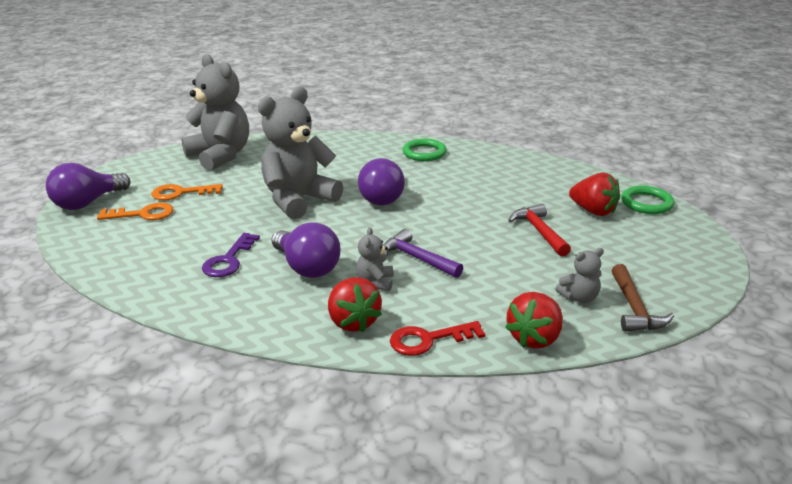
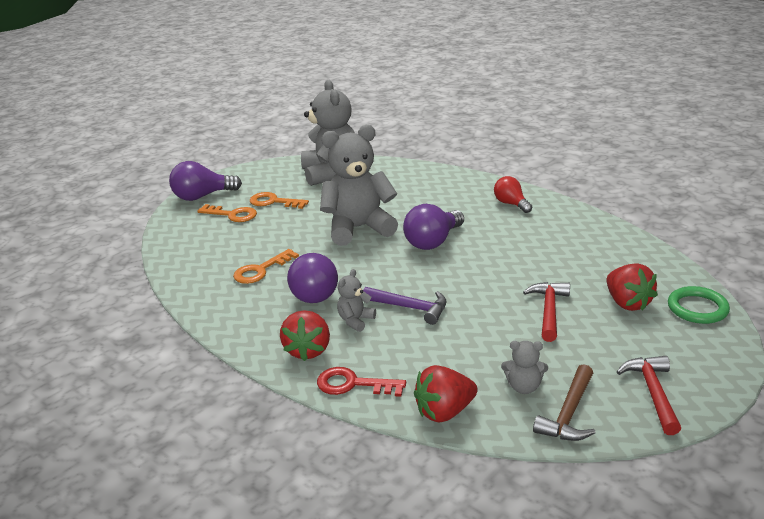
camera: 30 degrees right, 0 degrees up
(228, 260) = (261, 270): purple key -> orange key
(417, 258) = (410, 308): purple hammer -> purple hammer turned 135 degrees clockwise
(424, 153) = (511, 204): green ring -> red light bulb
(678, 274) = (653, 393): none -> red hammer

